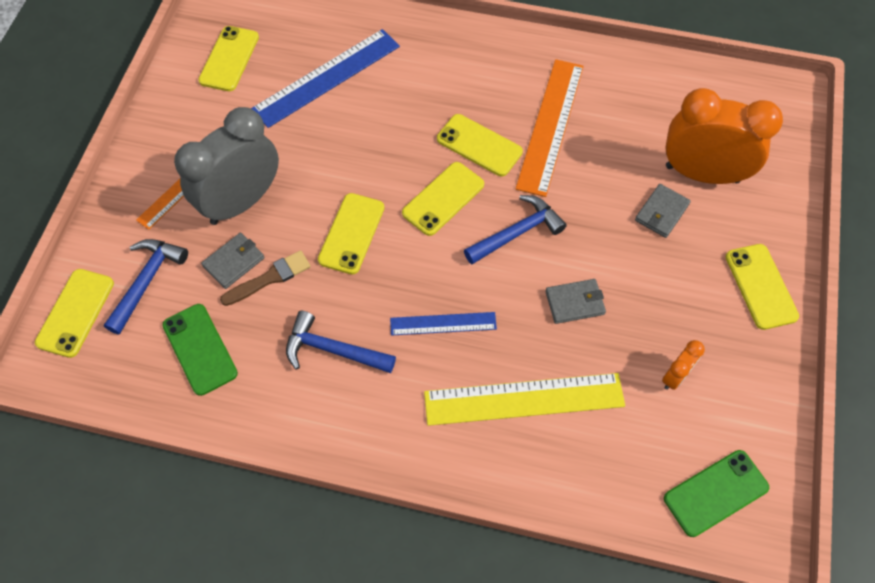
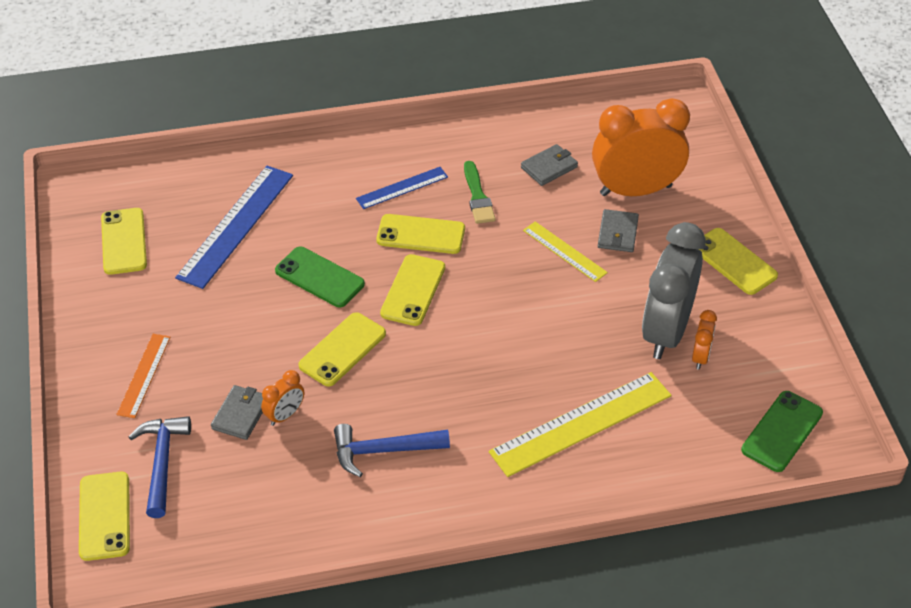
camera: 25 degrees left, 15 degrees down
(200, 349) = (253, 499): green phone -> green phone (319, 277)
(241, 202) = (216, 361): grey clock -> grey clock (666, 332)
(269, 278) = (285, 415): brown brush -> orange clock
(351, 233) = (342, 349): yellow phone -> yellow phone turned 45 degrees clockwise
(443, 323) = (473, 391): blue ruler -> blue ruler (402, 188)
(517, 233) = (498, 294): blue hammer -> none
(550, 125) = (477, 196): orange ruler -> green brush
(575, 302) = (582, 332): grey wallet -> grey wallet (549, 167)
(601, 212) = (564, 251): none -> yellow ruler

